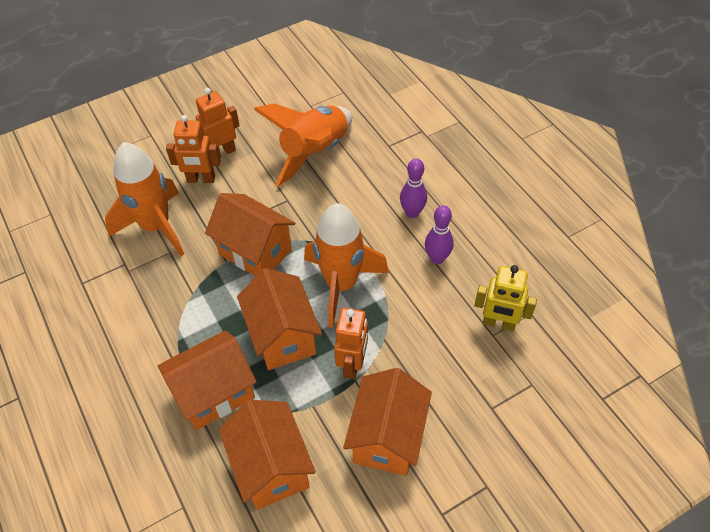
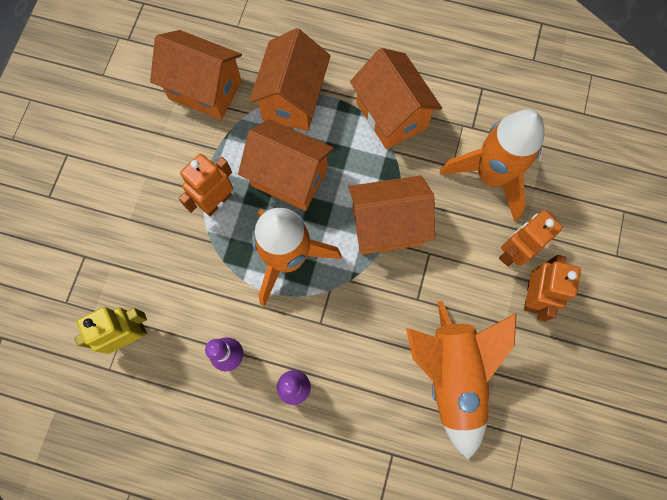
camera: 135 degrees right, 20 degrees up
(352, 364) = (216, 201): orange robot -> orange robot turned 75 degrees clockwise
(387, 437) = (144, 171): orange house -> orange house (391, 115)

